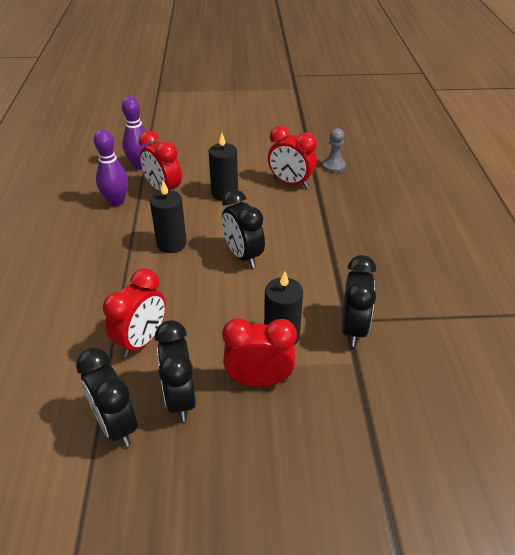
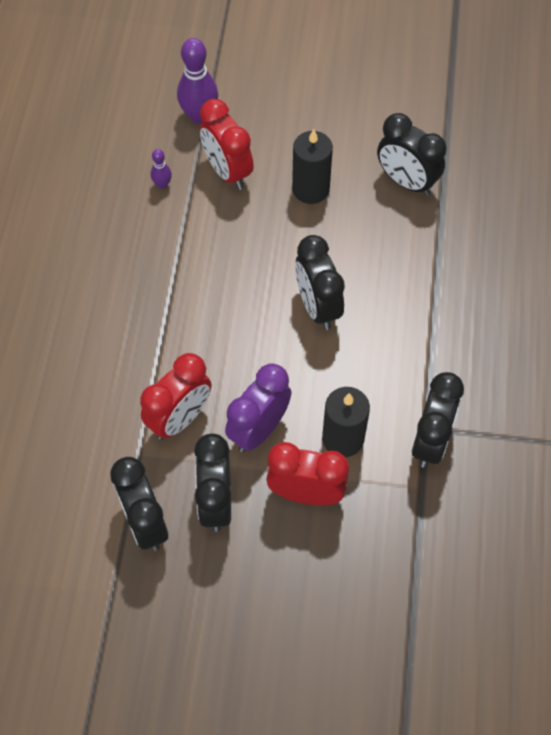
camera: 10 degrees right, 20 degrees up
(116, 202) = (162, 184): purple bowling pin -> purple bowling pin, size x0.50
(171, 244) = (229, 272): black candle -> none
(210, 339) = (258, 429): none -> purple clock
(290, 183) = (406, 182): red clock -> black clock
(333, 166) = (476, 156): grey pawn -> none

